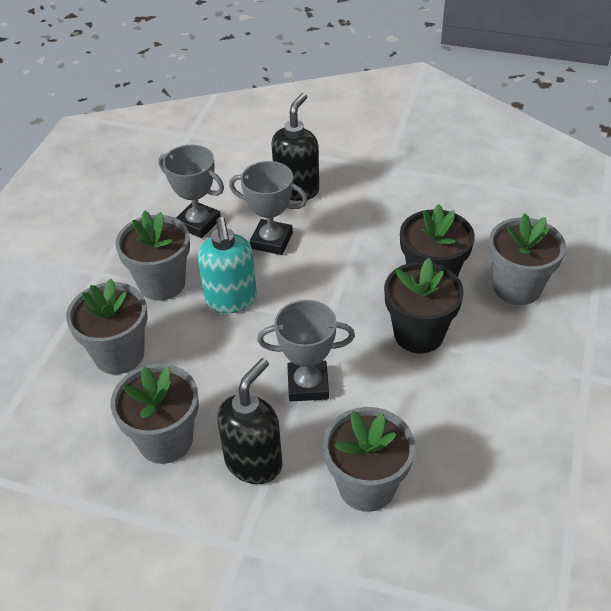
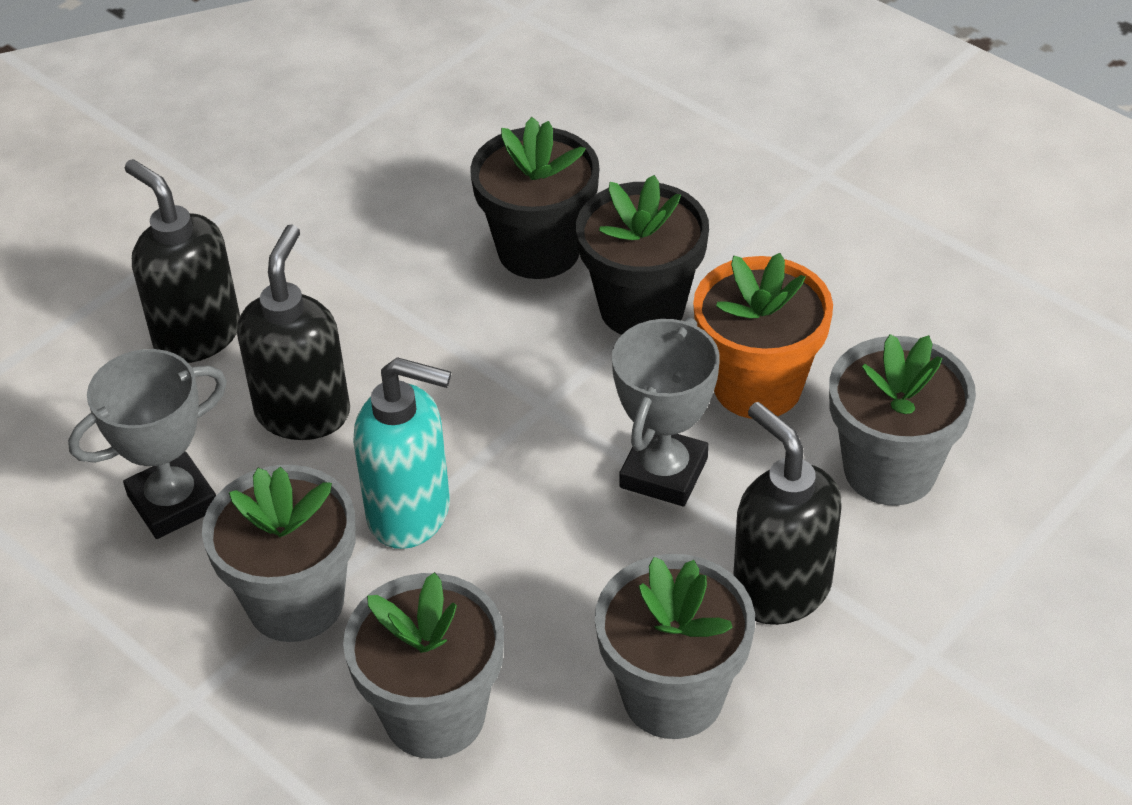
camera: 65 degrees left, 0 degrees up
(271, 241) = (303, 413): grey trophy -> black soap dispenser
(393, 403) = (757, 386): none -> orange flower pot
(517, 287) = (621, 169): grey flower pot -> none

